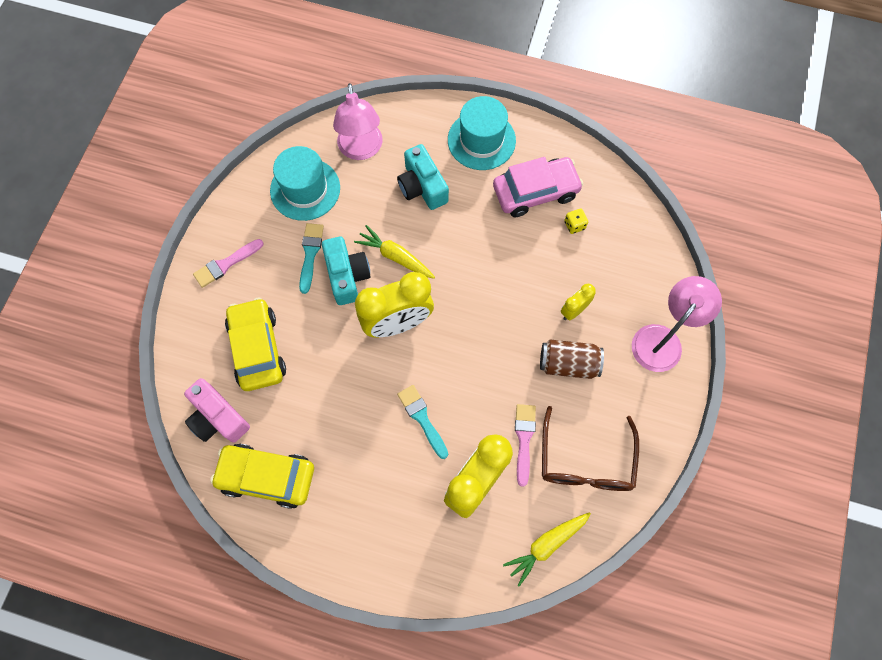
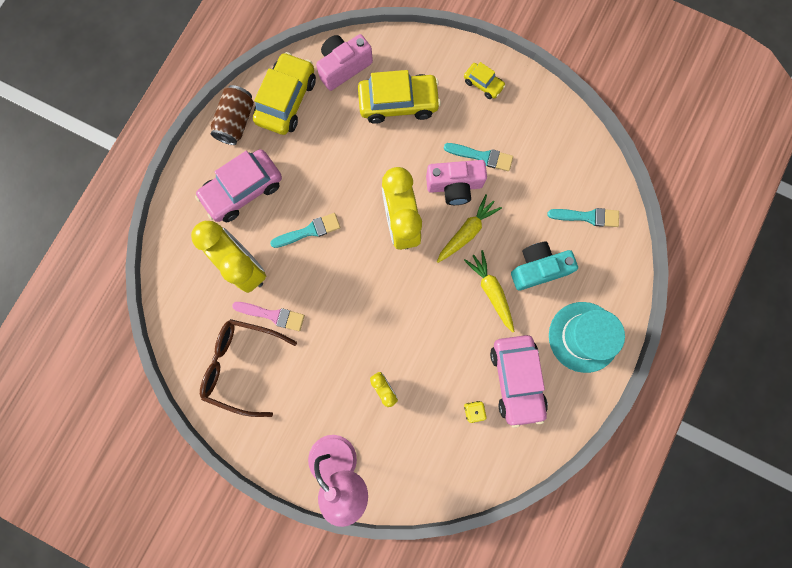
camera: 100 degrees right, 10 degrees up
(226, 264) = (483, 84): pink brush -> yellow car
(305, 189) = (550, 159): turquoise hat -> none
(347, 276) = (454, 186): turquoise camera -> pink camera
(361, 150) = (587, 217): pink lamp -> turquoise brush
(386, 505) = (243, 190): none -> pink car
(546, 545) = (180, 315): yellow carrot -> yellow carrot (491, 291)
(568, 364) = (333, 371): brown can -> brown can (236, 122)

